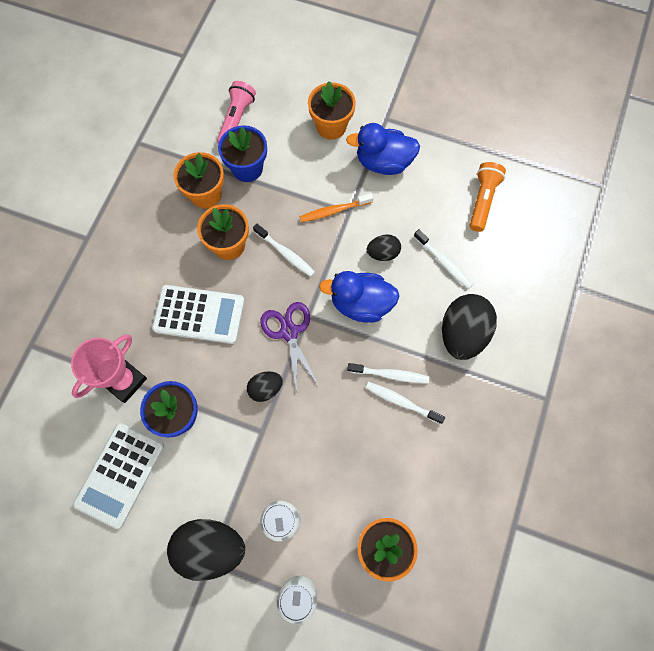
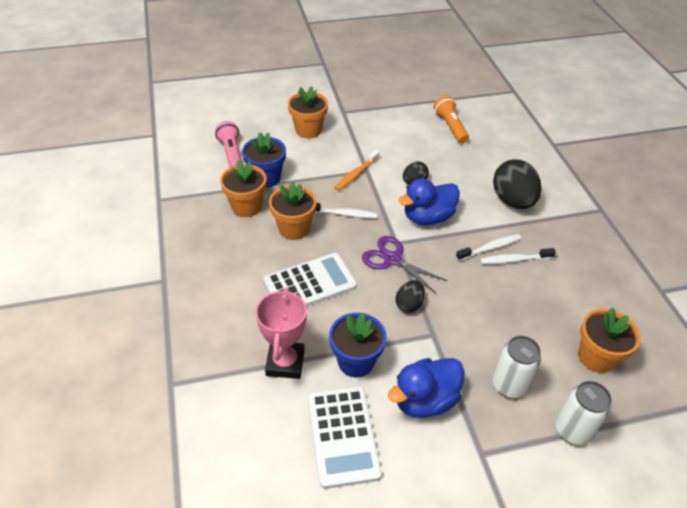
camera: 35 degrees left, 25 degrees down
(210, 548) = (472, 442): black egg -> none
(383, 162) = (364, 134): blue duck -> blue duck (424, 400)
(444, 262) = (459, 169): white toothbrush -> none

